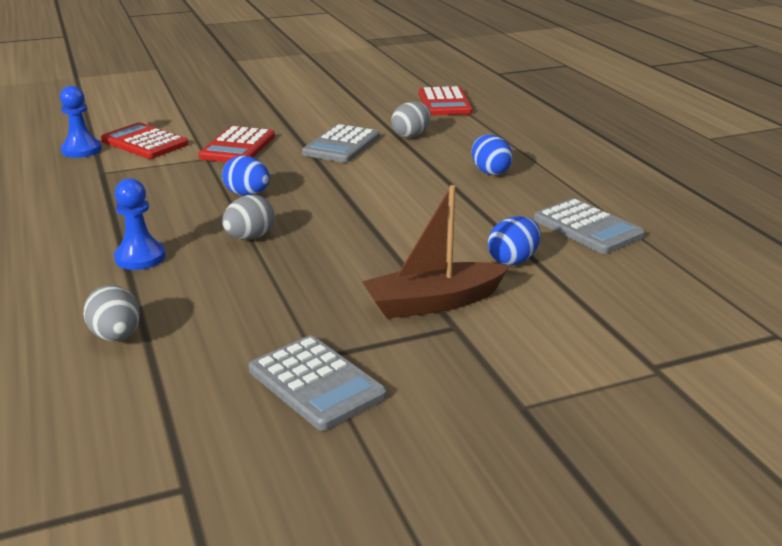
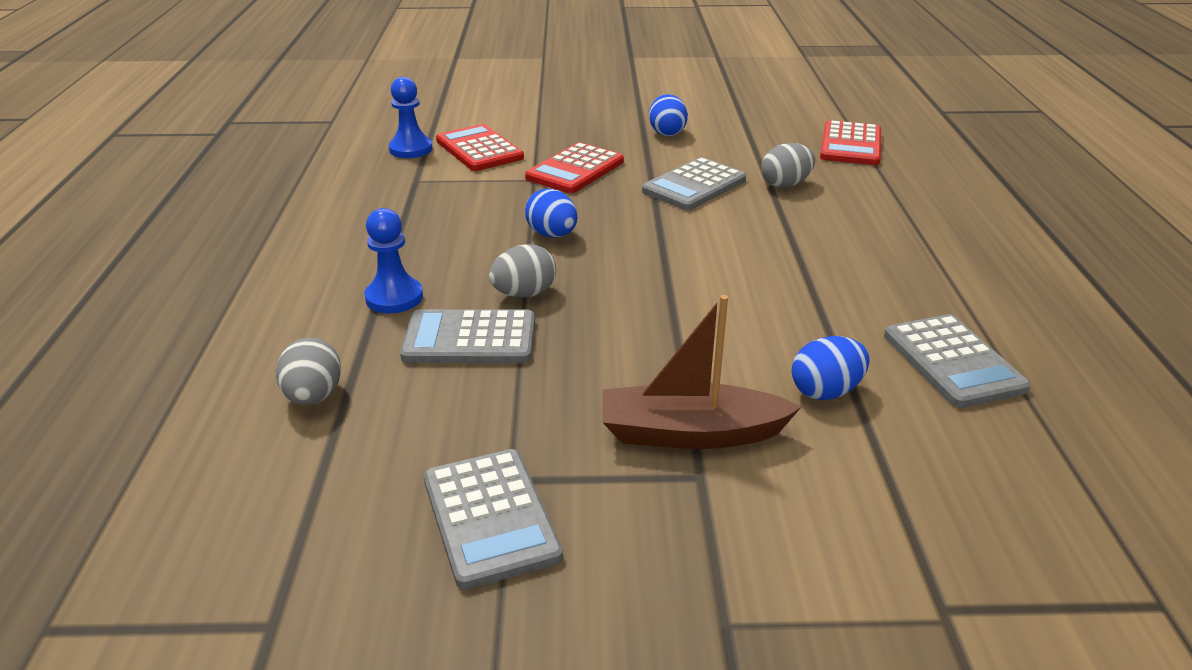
camera: 20 degrees right, 5 degrees up
(224, 274) = (470, 339): none -> grey calculator
(490, 172) = (860, 253): blue egg -> blue egg (667, 133)

